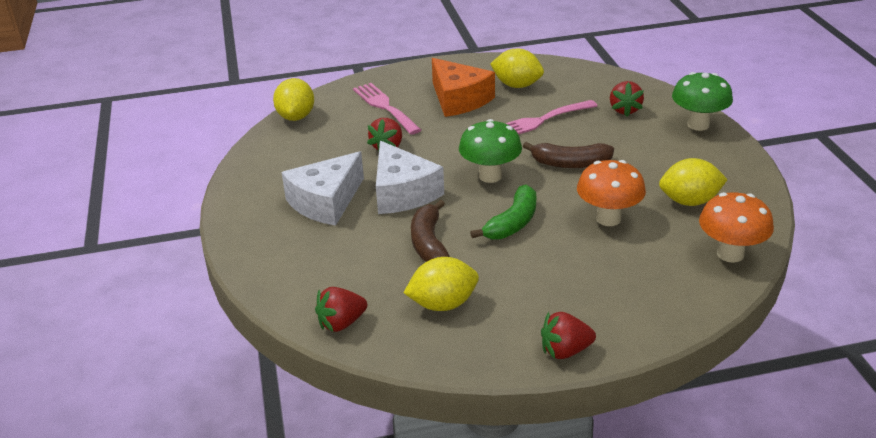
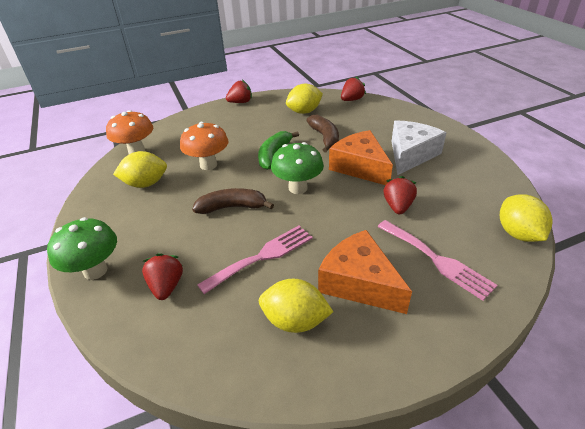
camera: 170 degrees right, 5 degrees up
(402, 193) = (360, 167): white cheese -> orange cheese

